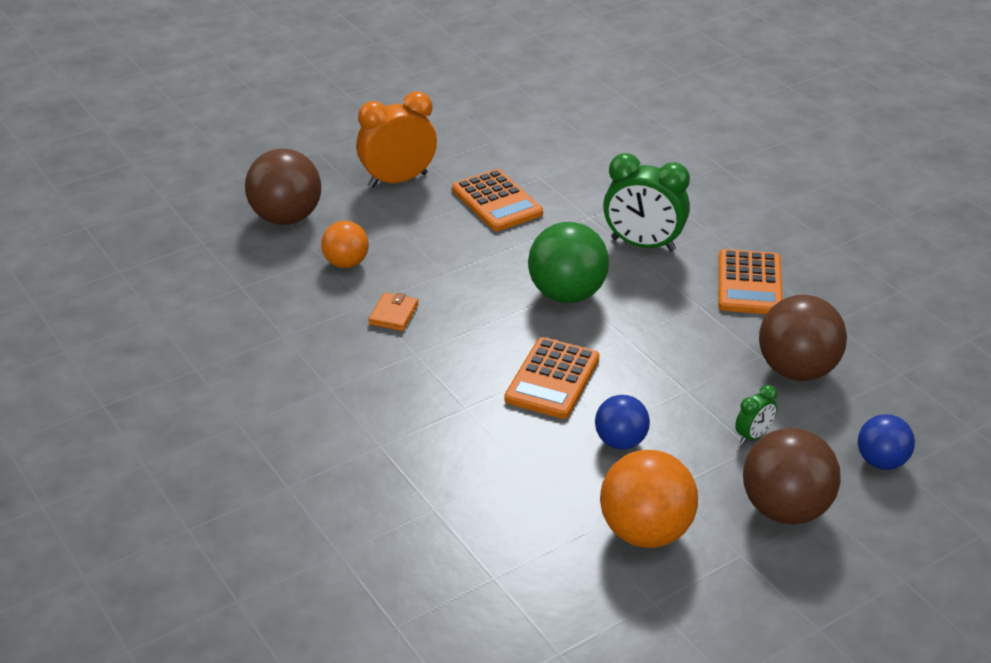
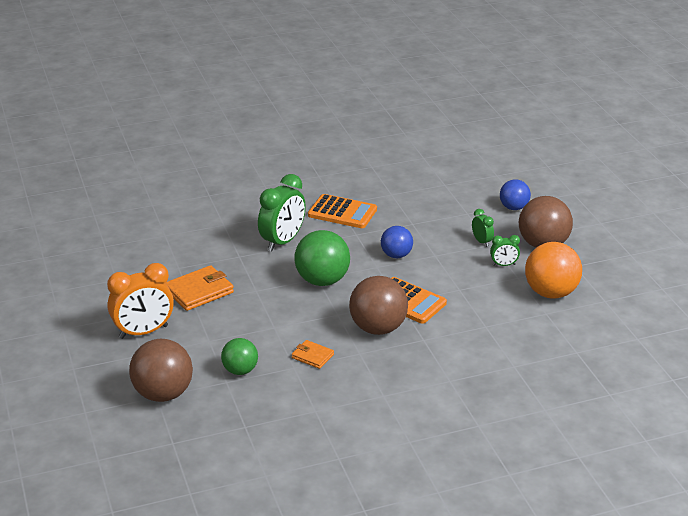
camera: 75 degrees left, 5 degrees down
(346, 263) = (240, 370): orange ball -> green ball
(398, 180) = (143, 332): orange clock -> orange clock turned 105 degrees counterclockwise
(496, 202) = (199, 291): orange calculator -> orange wallet
(620, 441) = (473, 287): blue ball -> blue ball (396, 255)
(699, 468) = (504, 265): none -> green clock
(796, 370) = (430, 215): brown ball -> brown ball (378, 328)

